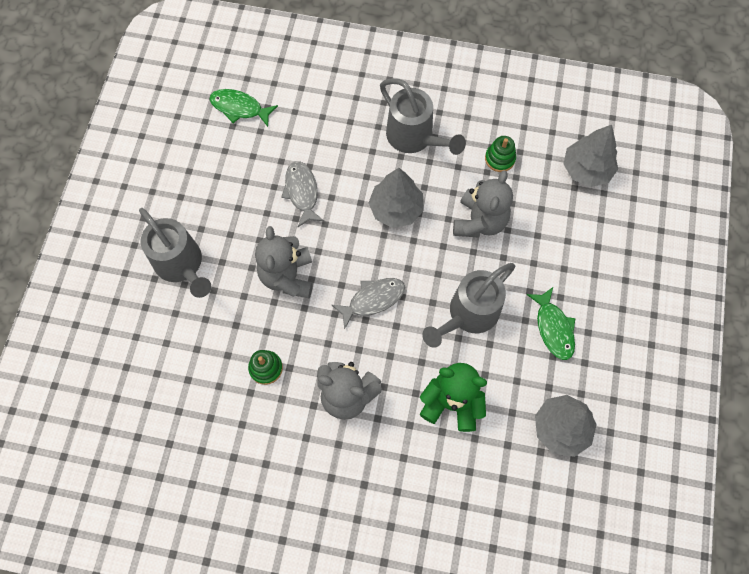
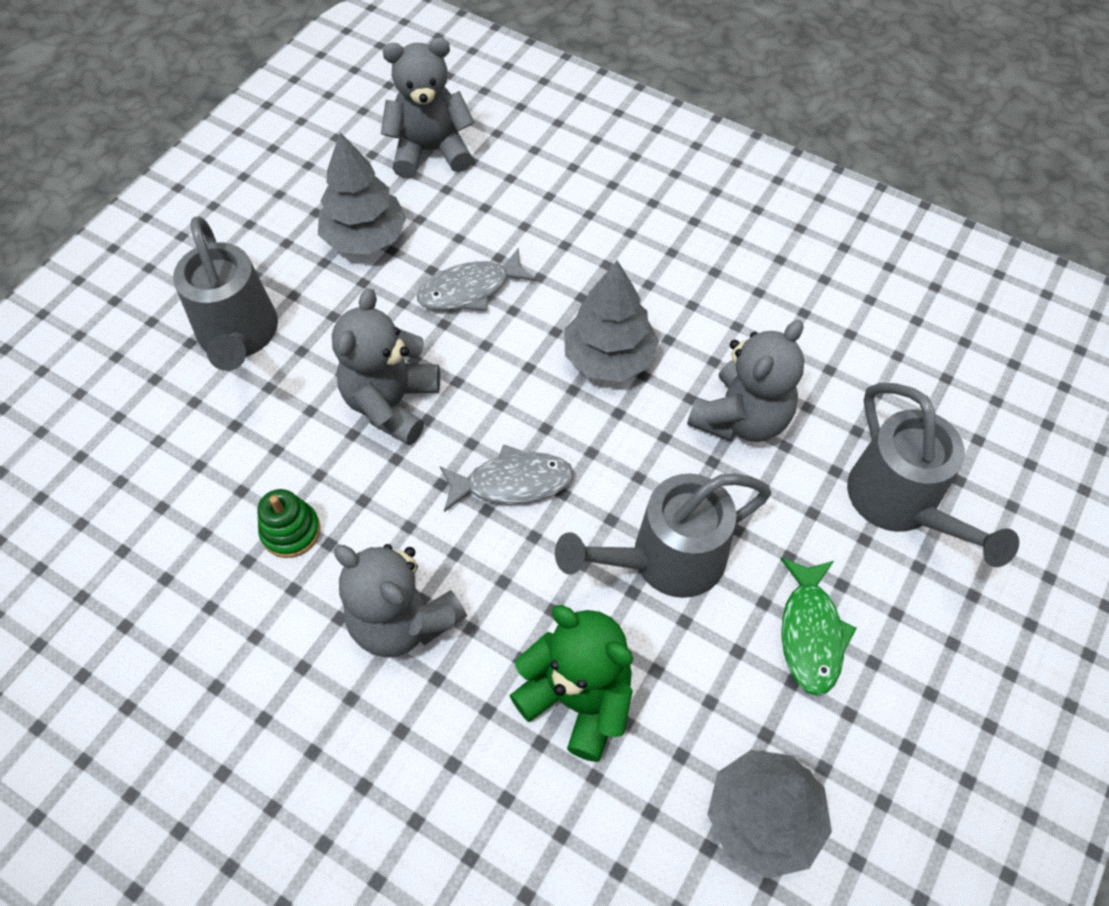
camera: 20 degrees right, 10 degrees down
(239, 108) = (430, 151): green fish -> grey teddy bear
(302, 192) = (470, 290): grey fish -> grey fish turned 120 degrees counterclockwise
(414, 138) = (681, 265): grey watering can -> grey watering can (900, 504)
(499, 159) = (811, 334): green stacking toy -> none
(586, 169) = (958, 394): grey tree -> grey tree (365, 237)

